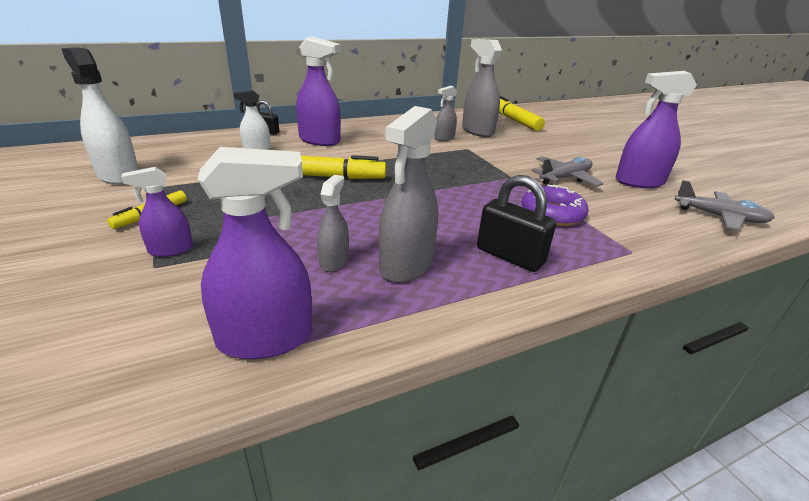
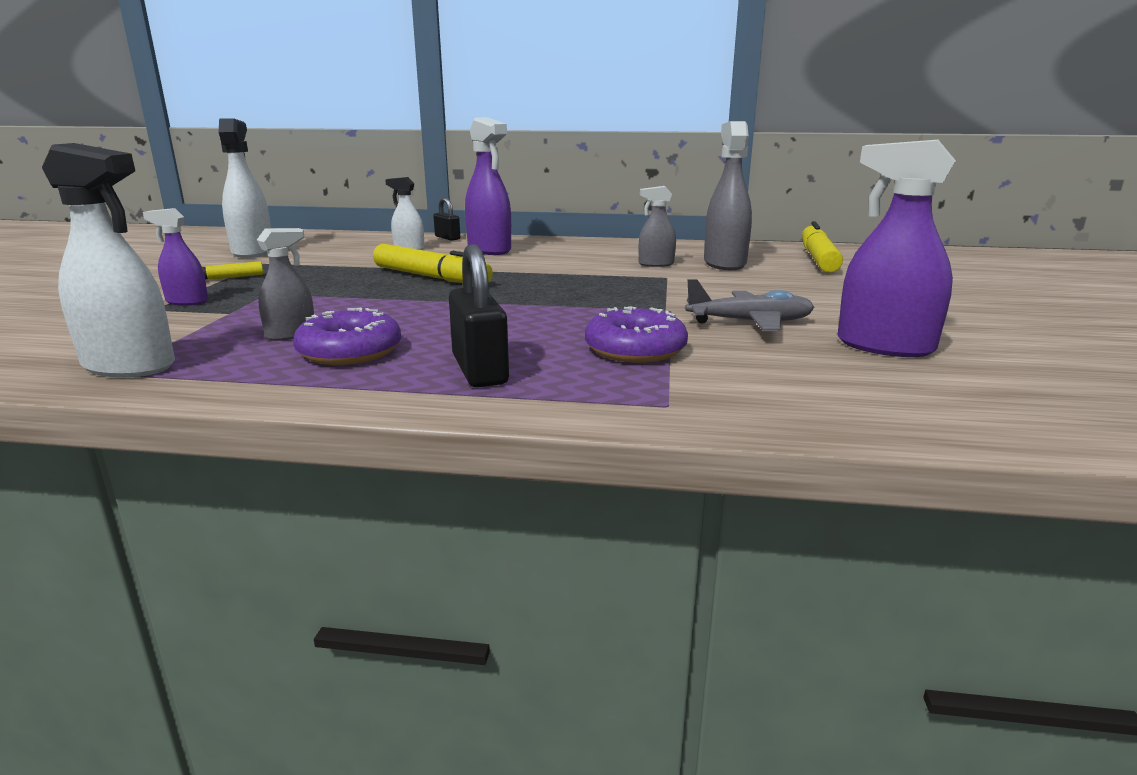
camera: 35 degrees right, 10 degrees down
(266, 338) = (129, 366): purple spray bottle -> white spray bottle
(406, 265) = (350, 351): grey spray bottle -> purple donut
(719, 217) = (952, 408): grey plane -> none

